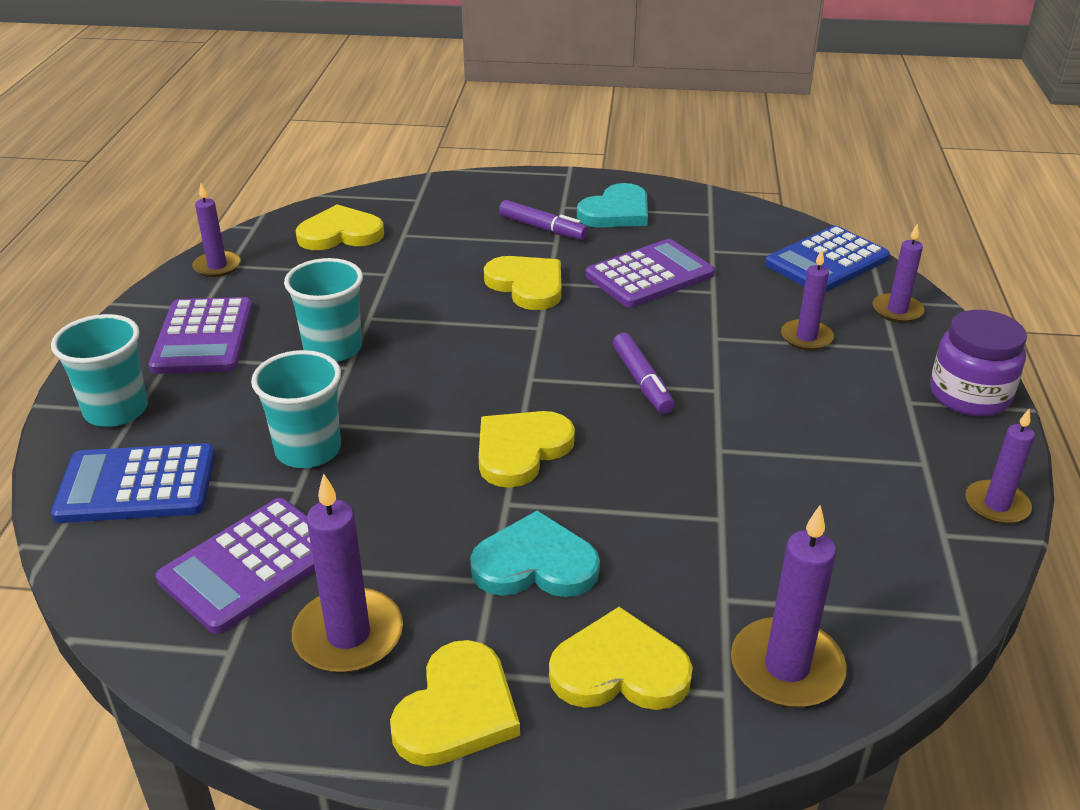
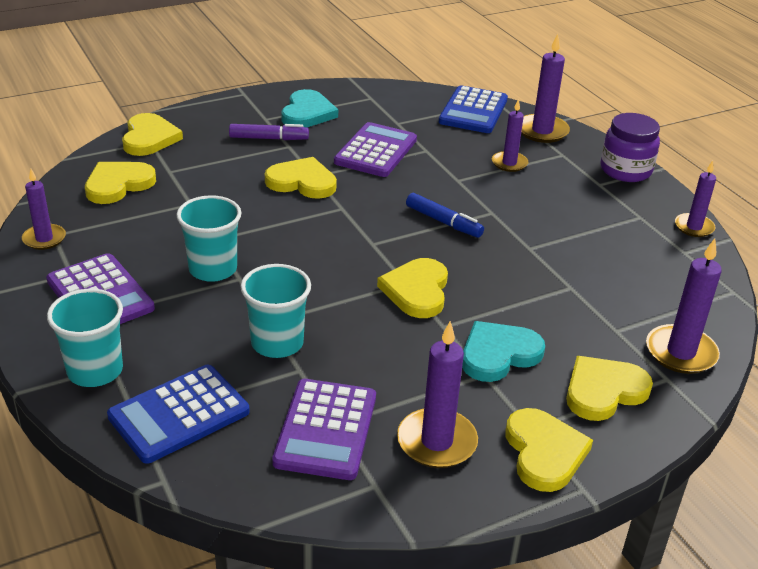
camera: 35 degrees left, 0 degrees up
(421, 195) = (149, 138): none -> yellow heart
(642, 381) = (443, 222): purple marker -> blue marker
(897, 311) = (542, 131): purple candle -> purple candle, size x1.53

